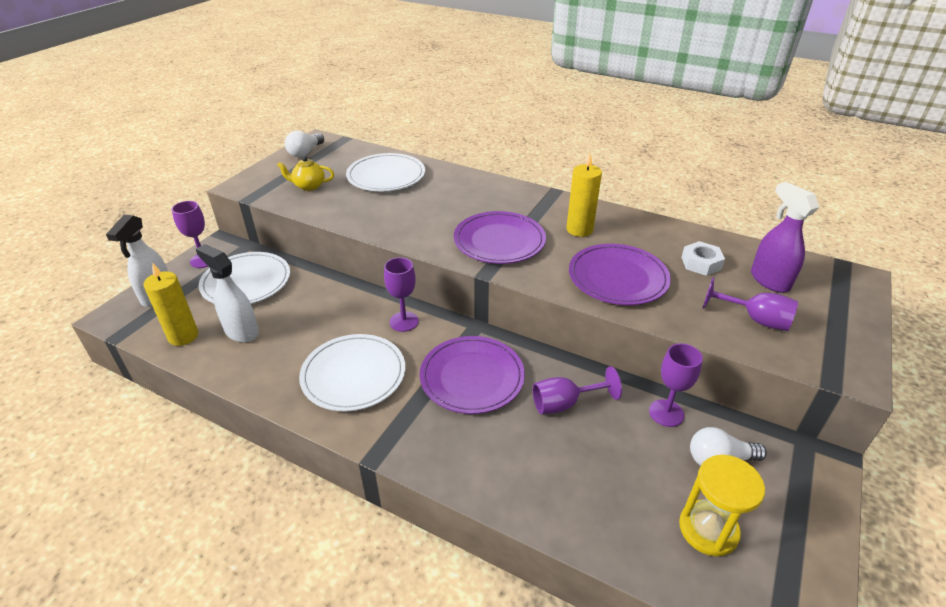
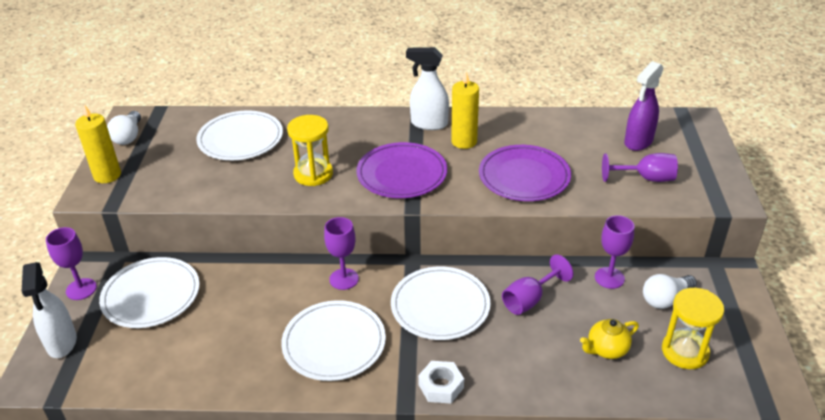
camera: 25 degrees left, 0 degrees up
(183, 336) = (130, 371): yellow candle -> yellow candle (107, 175)
(241, 331) = (189, 345): white spray bottle -> white spray bottle (428, 124)
(309, 186) = (167, 173): yellow teapot -> yellow teapot (606, 349)
(422, 219) = (313, 174): none -> yellow hourglass
(472, 377) = (440, 306): purple plate -> white plate
(701, 263) = (580, 143): white nut -> white nut (441, 386)
(769, 280) = (638, 142): purple spray bottle -> purple spray bottle turned 90 degrees counterclockwise

